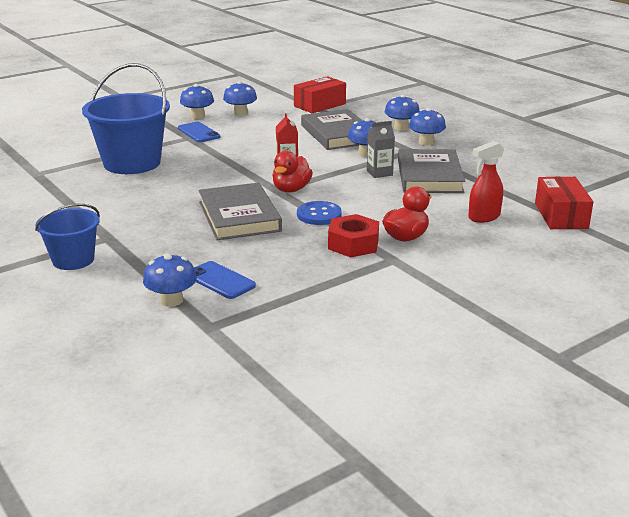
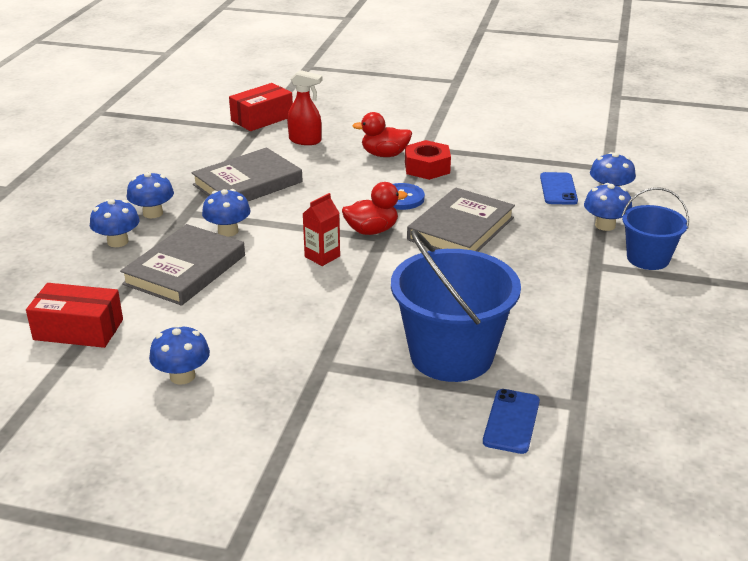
camera: 130 degrees left, 5 degrees up
(198, 116) = (236, 406): blue mushroom -> blue mushroom (605, 225)
(198, 133) = (298, 367): blue phone -> blue phone (511, 421)
(379, 173) = (271, 206): grey carton -> none

